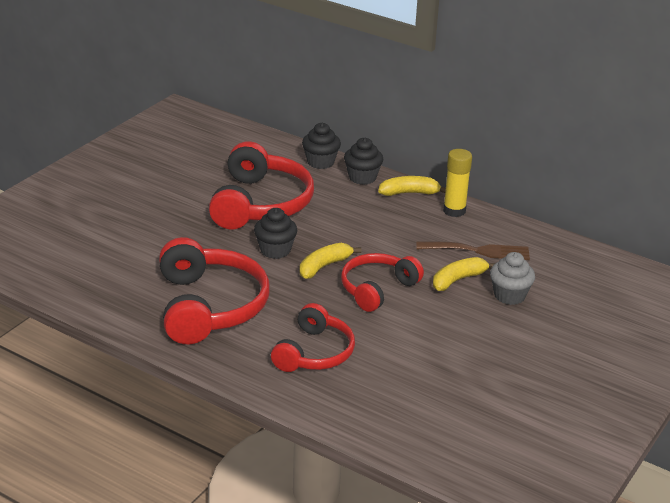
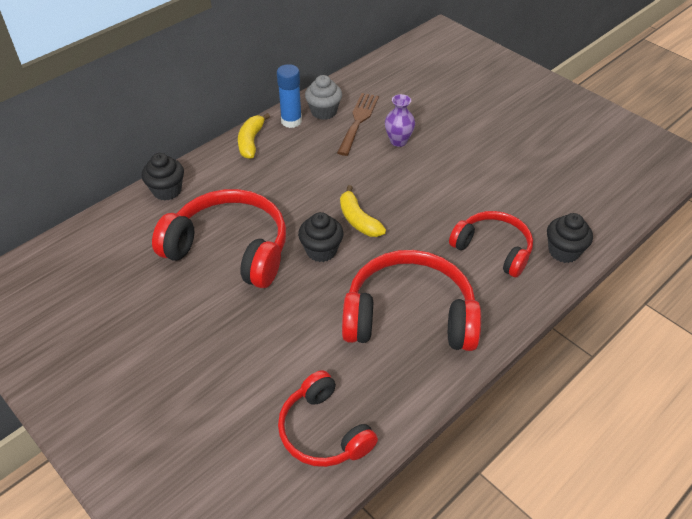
camera: 75 degrees left, 15 degrees up
(362, 177) = (210, 166): black cupcake -> black cupcake (563, 251)
(377, 289) = (402, 191): red headphones -> red headphones (323, 431)
(454, 211) = (291, 121): yellow glue stick -> blue glue stick
(458, 280) = (398, 141): yellow banana -> purple vase
(509, 295) = (426, 118): grey cupcake -> grey cupcake (324, 111)

